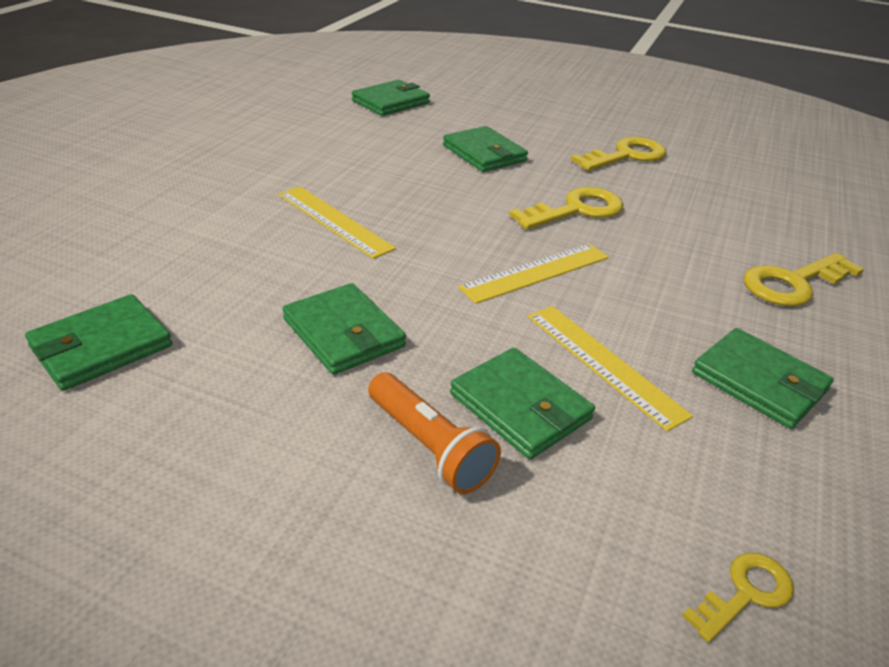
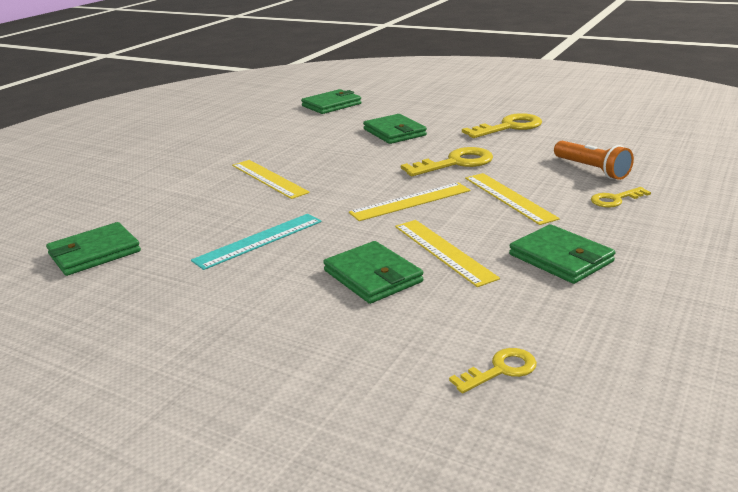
camera: 10 degrees right, 10 degrees down
(344, 333) = (259, 240): green wallet -> turquoise ruler
(429, 446) = (301, 298): orange flashlight -> orange flashlight (592, 170)
(661, 273) = (509, 197): none -> yellow ruler
(793, 283) = (615, 199): yellow key -> yellow key, size x0.58

